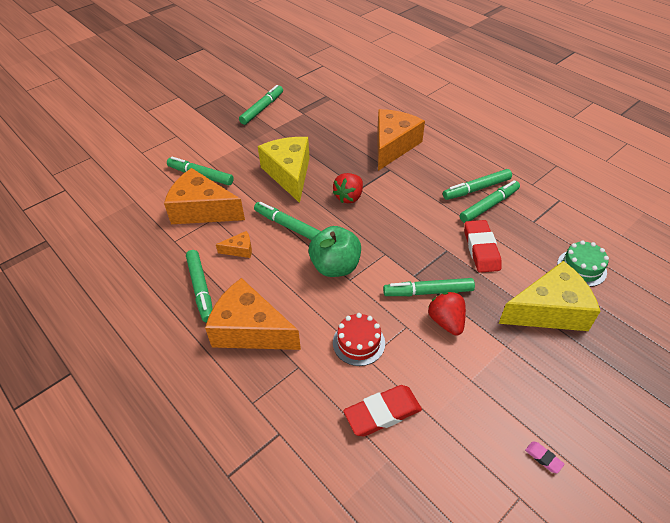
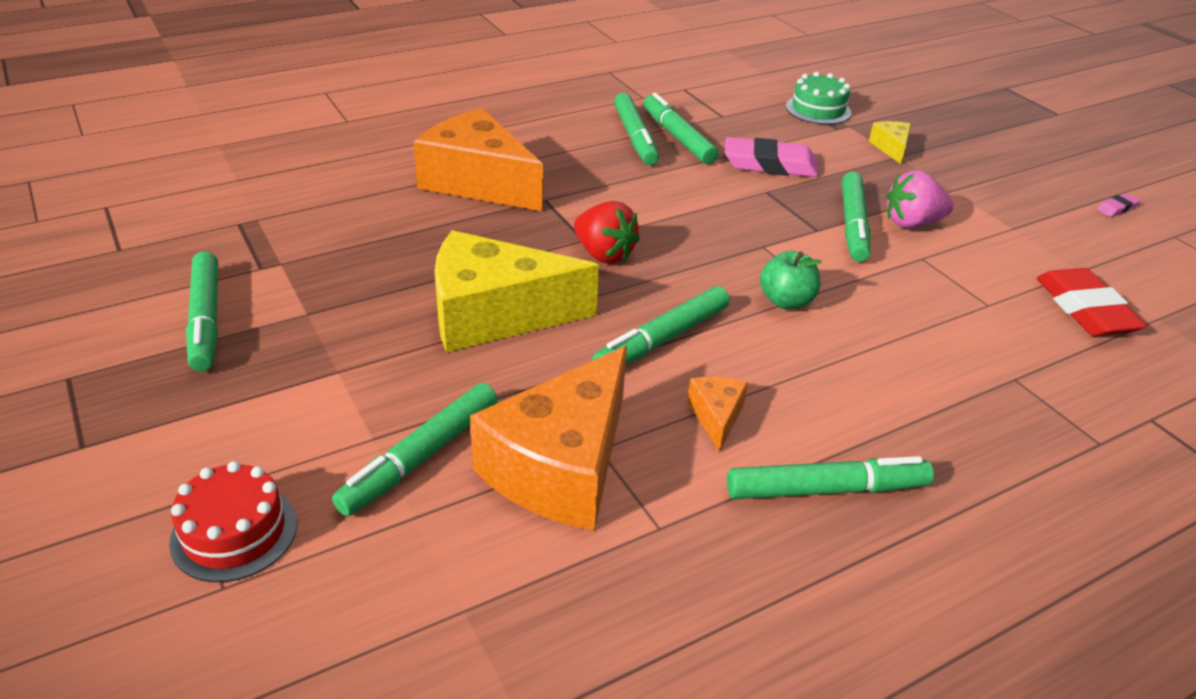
camera: 80 degrees left, 10 degrees down
(250, 330) = (938, 426): orange cheese -> none
(262, 109) = (206, 319): green marker -> green marker turned 150 degrees counterclockwise
(335, 266) = (786, 301): green apple -> green apple, size x0.61
(358, 343) = (958, 307): red cake -> red cake (234, 532)
(446, 321) = (912, 223): red strawberry -> pink strawberry
(481, 249) = (770, 164): red eraser -> pink eraser
(549, 310) = (891, 148): yellow cheese -> yellow cheese, size x0.44

